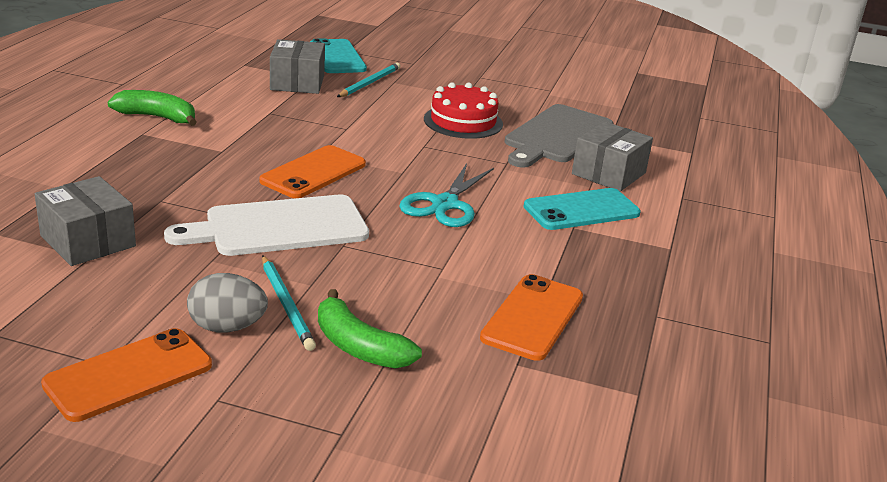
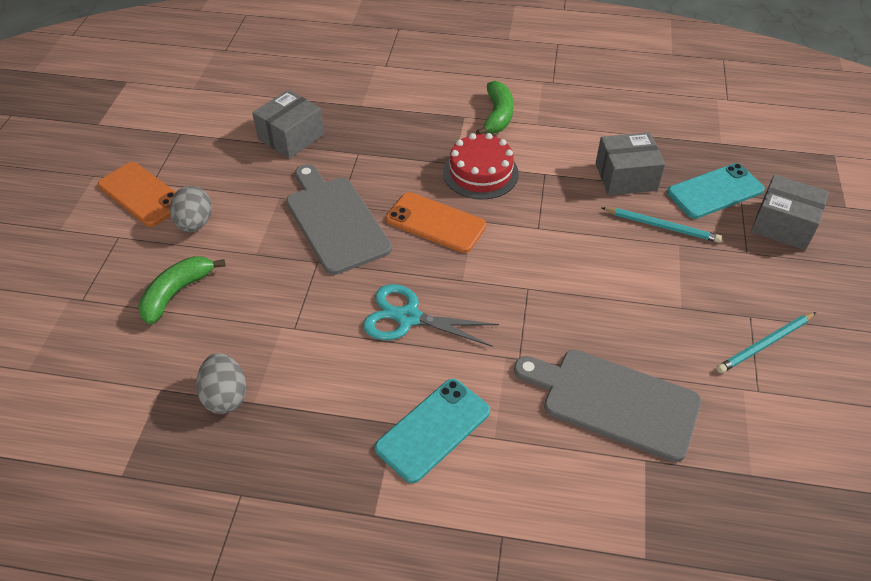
camera: 85 degrees right, 20 degrees up
(279, 227) = (335, 221): white cutting board -> grey cutting board
(286, 305) = (225, 246): turquoise pencil -> turquoise pencil (765, 344)
(463, 121) = (605, 313): red cake -> red cake (480, 173)
(533, 317) = (225, 396): orange phone -> grey egg
(581, 210) = (433, 430): turquoise phone -> turquoise phone turned 75 degrees clockwise
(608, 173) = (534, 456): grey box -> grey box (783, 225)

